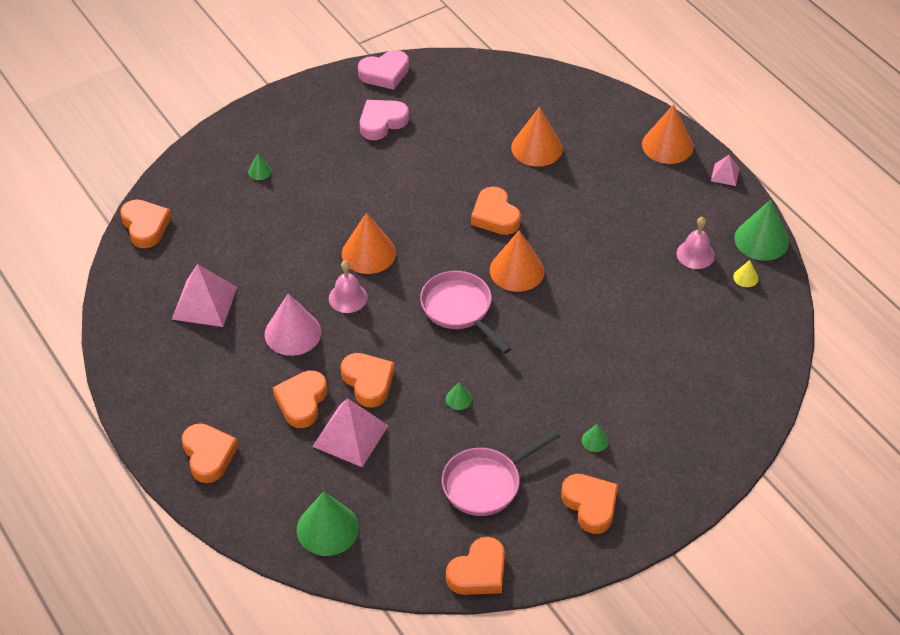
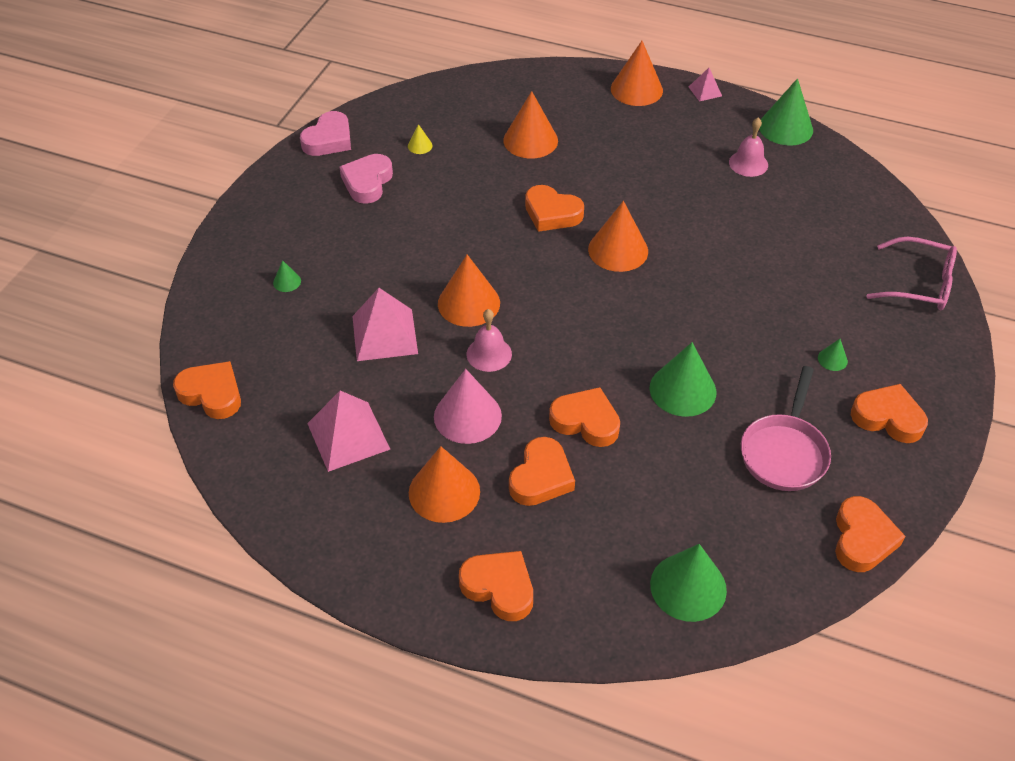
camera: 35 degrees left, 0 degrees up
(231, 375) = (444, 492): none -> orange cone
(302, 402) = (541, 477): orange heart -> orange heart turned 135 degrees counterclockwise
(350, 435) = (619, 482): pink pyramid -> pink pyramid (384, 334)
(459, 309) = (602, 310): pink pan -> none
(459, 399) = (682, 390): green cone -> green cone, size x2.21
(731, 424) = (919, 284): none -> pink glasses
(745, 277) = (805, 162): yellow cone -> yellow cone (420, 146)

